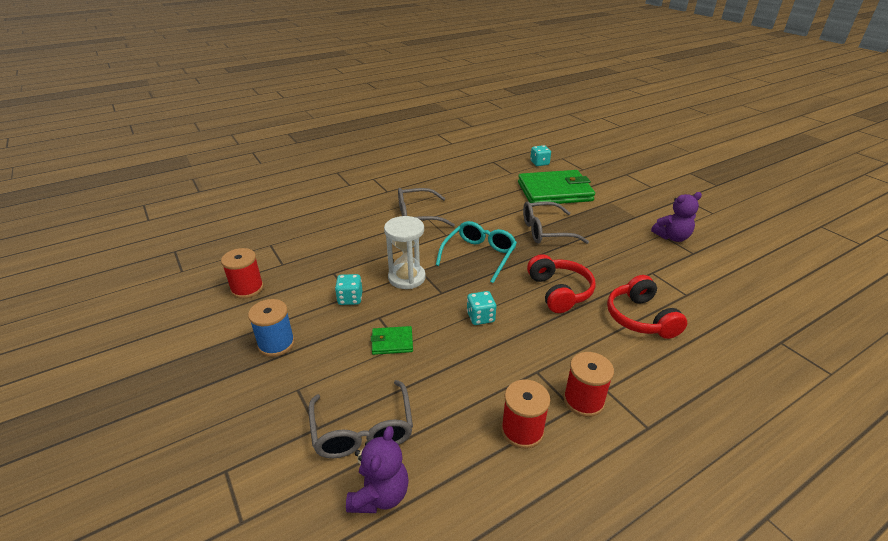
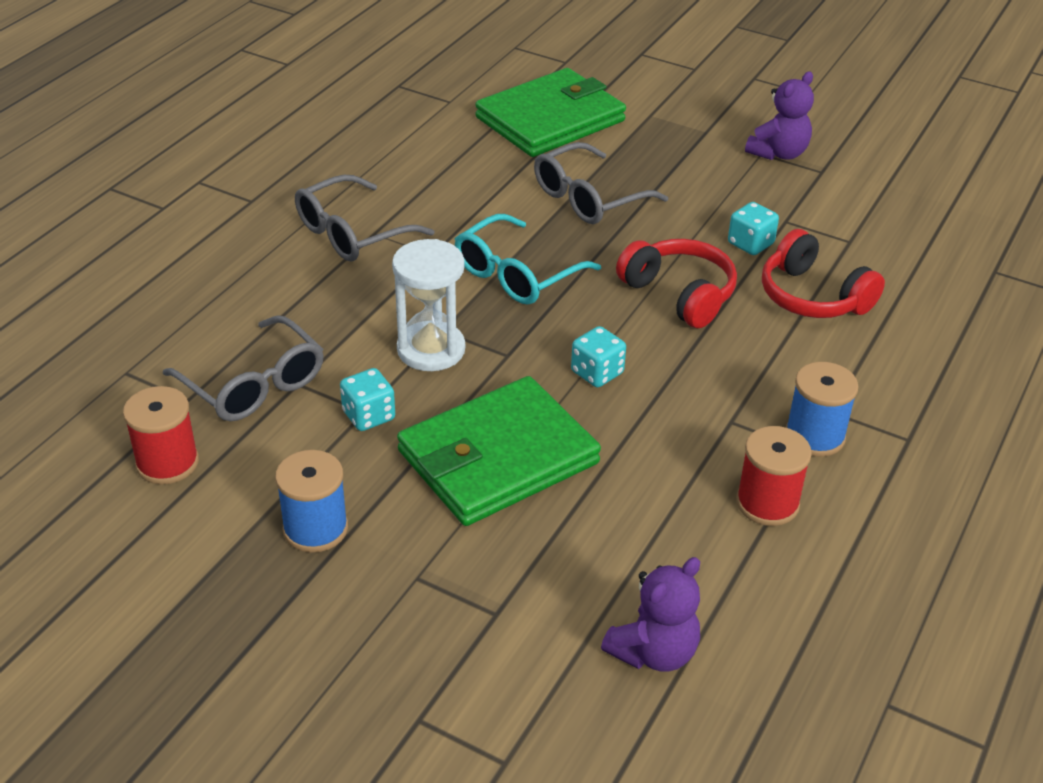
camera: 30 degrees left, 5 degrees up
(363, 430) = (563, 589): grey glasses -> grey glasses (254, 384)
(380, 495) = (654, 652): purple teddy bear -> purple teddy bear turned 60 degrees clockwise
(392, 342) = (497, 457): green wallet -> green wallet, size x2.36
(479, 256) = (517, 274): turquoise glasses -> turquoise glasses turned 135 degrees counterclockwise
(539, 163) = (484, 68): turquoise dice -> turquoise dice (750, 244)
(583, 400) = (814, 436): red spool -> blue spool

